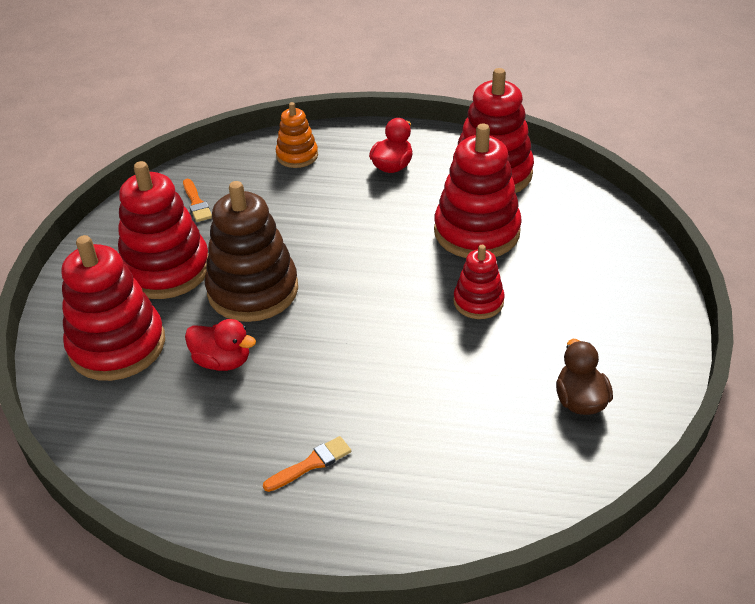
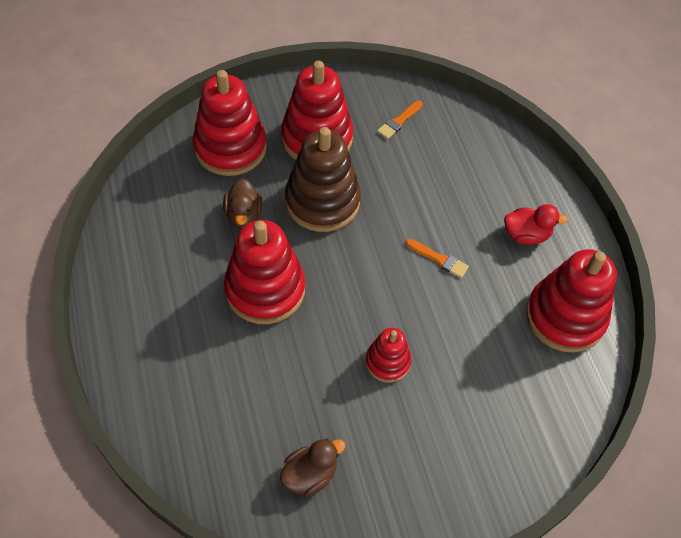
camera: 60 degrees right, 15 degrees up
(222, 361) = (243, 215): red duck -> brown duck
(297, 156) = (497, 160): orange stacking toy -> none
(311, 464) = (174, 310): orange brush -> orange brush (439, 259)
(476, 232) = (475, 331): red stacking toy -> red stacking toy (265, 289)

